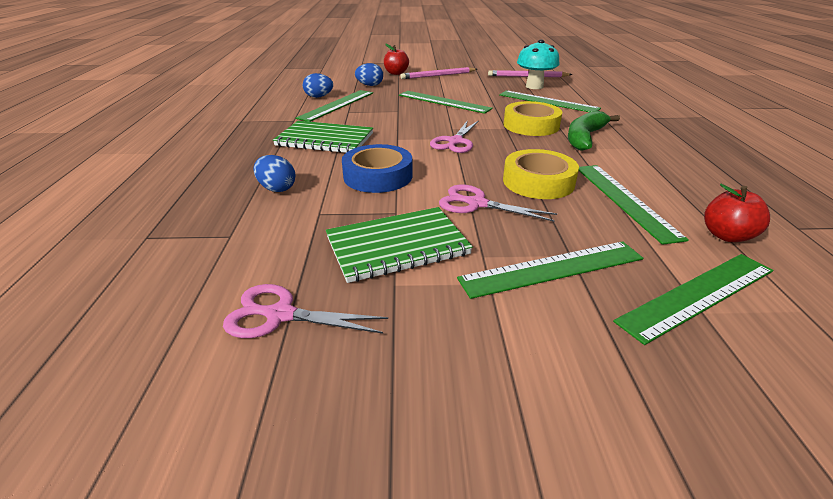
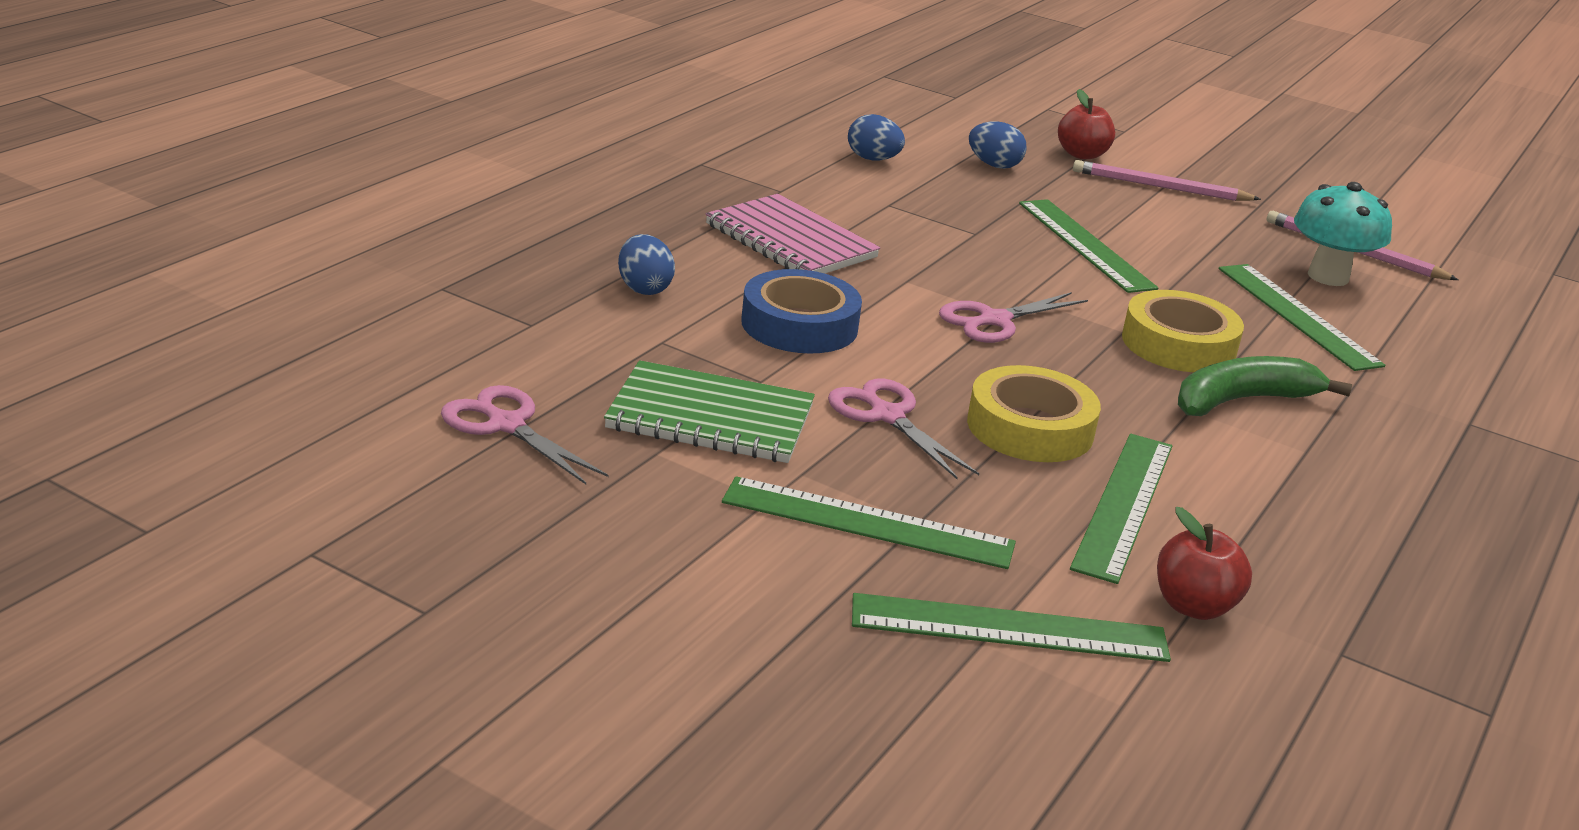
camera: 30 degrees right, 5 degrees down
(325, 140) = (790, 241): green notebook -> pink notebook
(337, 105) = (884, 186): green ruler -> none

